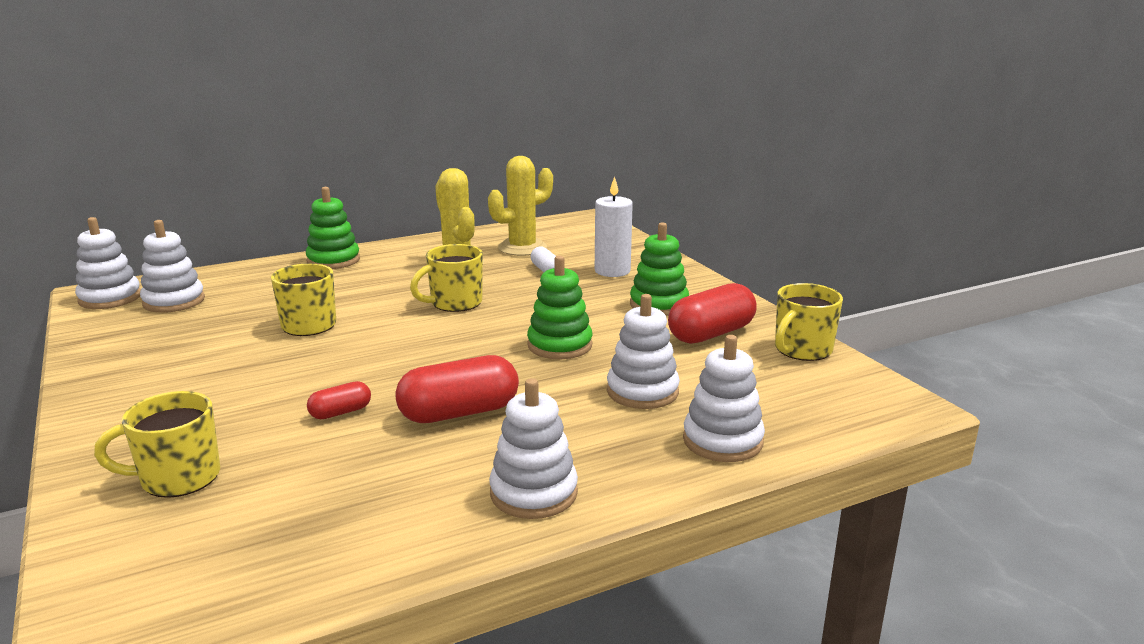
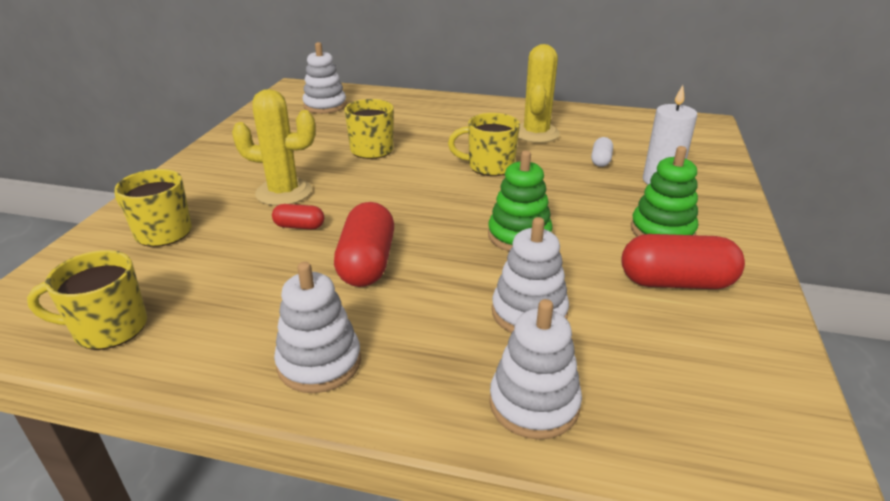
camera: 40 degrees right, 10 degrees up
(110, 298) = (298, 93): white stacking toy -> none
(333, 260) = (454, 104): green stacking toy -> none
(459, 413) = (367, 263): red capsule -> red capsule turned 75 degrees clockwise
(522, 248) = (608, 134): yellow cactus -> yellow cactus (284, 192)
(802, 350) = (758, 345): yellow mug -> yellow mug (108, 328)

